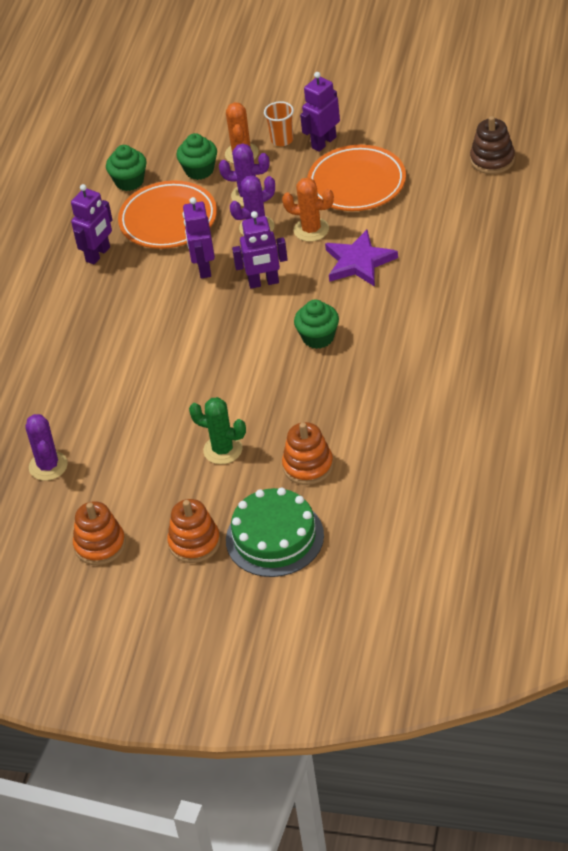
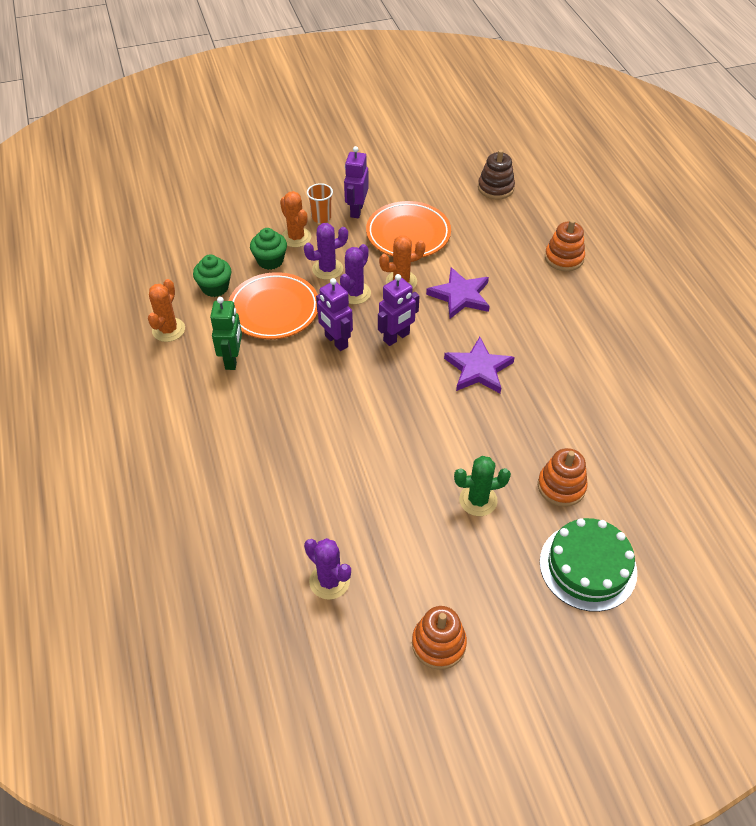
camera: 35 degrees left, 5 degrees up
(61, 209) = (168, 330): none -> orange cactus
(98, 254) = (232, 359): purple robot -> green robot
(194, 543) = (523, 602): orange stacking toy -> orange stacking toy (564, 258)
(318, 337) = (478, 369): green cupcake -> purple star

